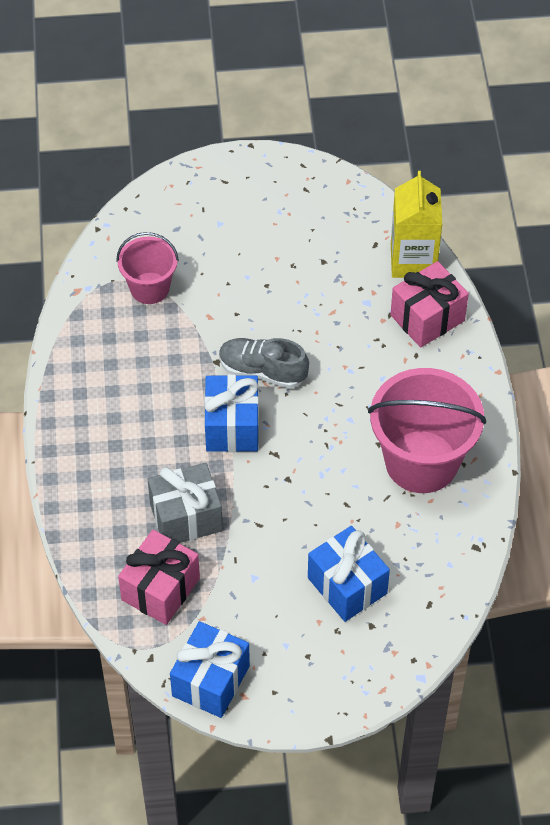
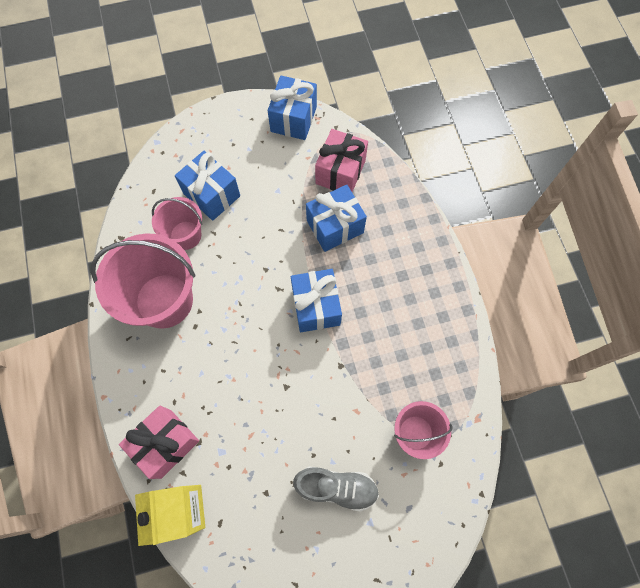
camera: 170 degrees right, 15 degrees up
(186, 517) = (335, 226): grey gift -> blue gift
(262, 371) = (301, 362): grey shoe -> grey shoe (336, 487)
(388, 537) = (185, 235): none -> pink bucket

